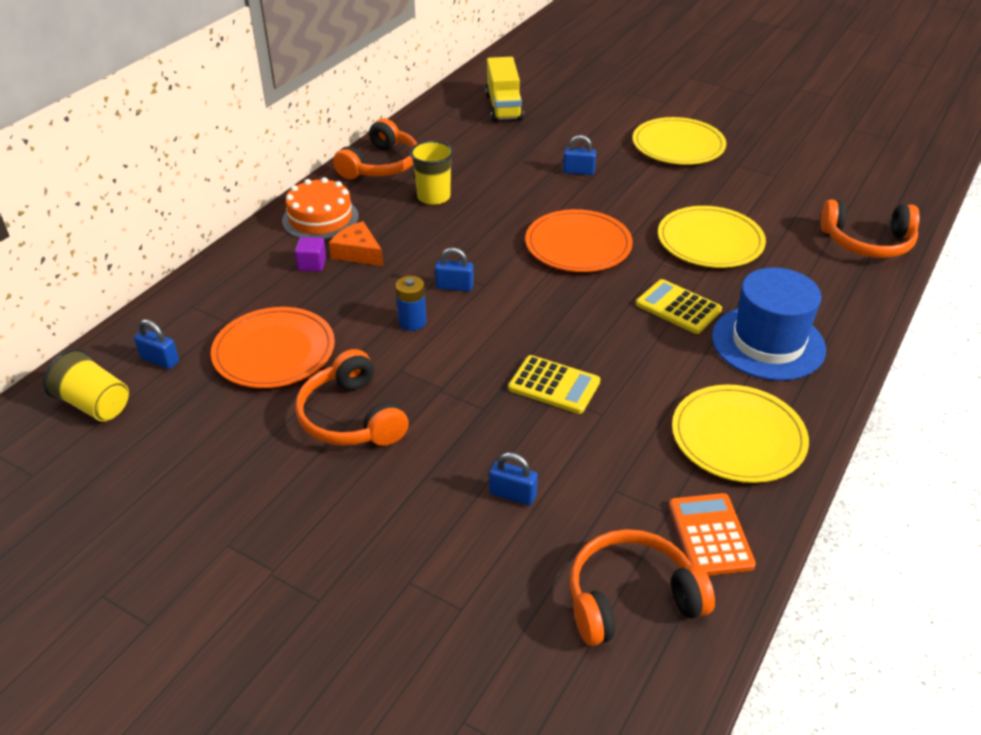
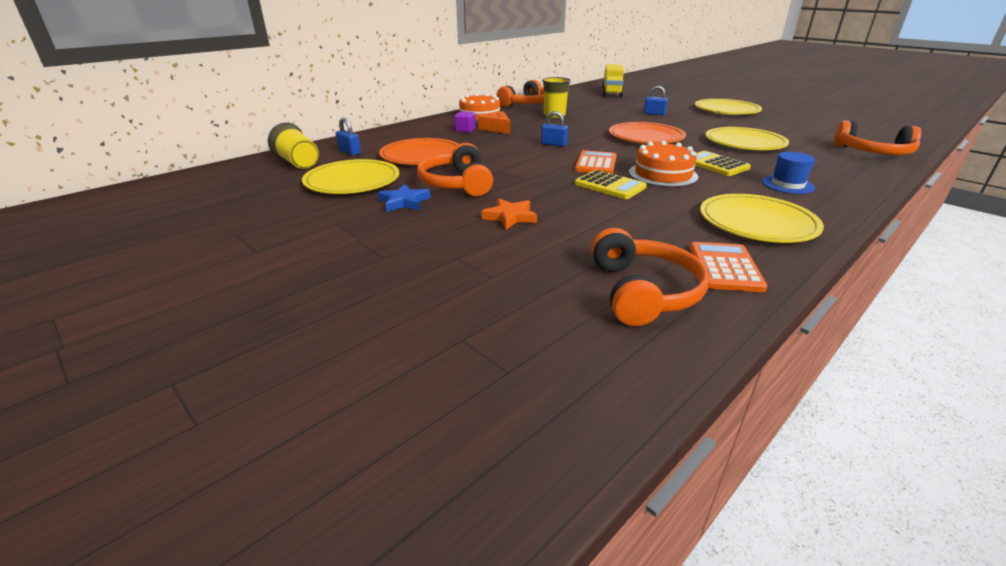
camera: 15 degrees right, 10 degrees down
(201, 438) = (352, 181): none -> yellow plate
(297, 476) = (404, 202): none -> blue star
(412, 322) = (518, 154): blue battery -> none
(447, 483) = (510, 217): none -> orange star
(513, 494) = (559, 227): blue padlock -> none
(525, 331) = (596, 164): none -> orange calculator
(616, 344) = (663, 174): none -> orange cake
(631, 598) = (643, 292): orange headphones -> orange headphones turned 90 degrees clockwise
(768, 343) = (787, 184): blue hat -> blue hat, size x0.55

